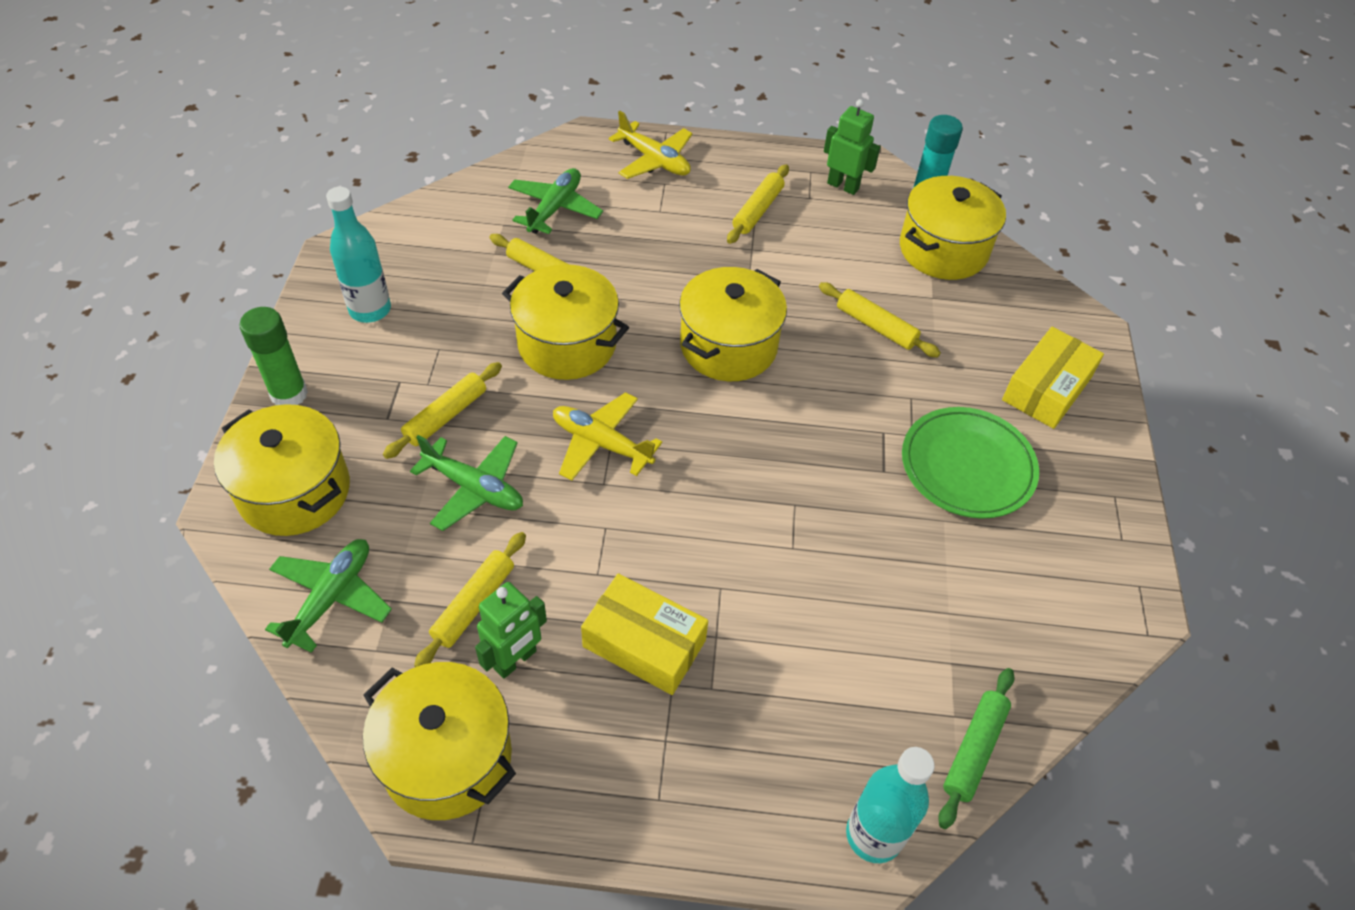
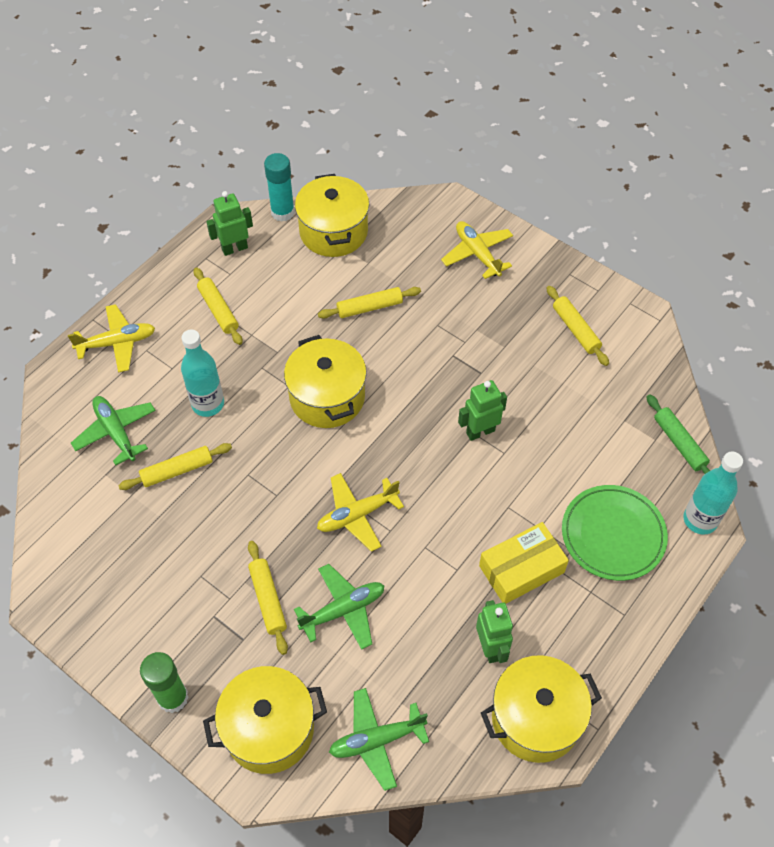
camera: 55 degrees left, 5 degrees up
(331, 598) = (377, 740): green plane -> green plane turned 75 degrees counterclockwise
(370, 310) = (126, 605): turquoise bottle -> turquoise bottle (208, 404)
(474, 604) = (435, 653): yellow rolling pin -> yellow rolling pin (575, 330)
(567, 344) = (256, 491): yellow pot -> none
(802, 509) = (480, 431): none -> green robot
(967, 466) = (505, 329): green plate -> green plate (613, 535)
(1046, 389) = (477, 254): yellow box -> yellow plane

